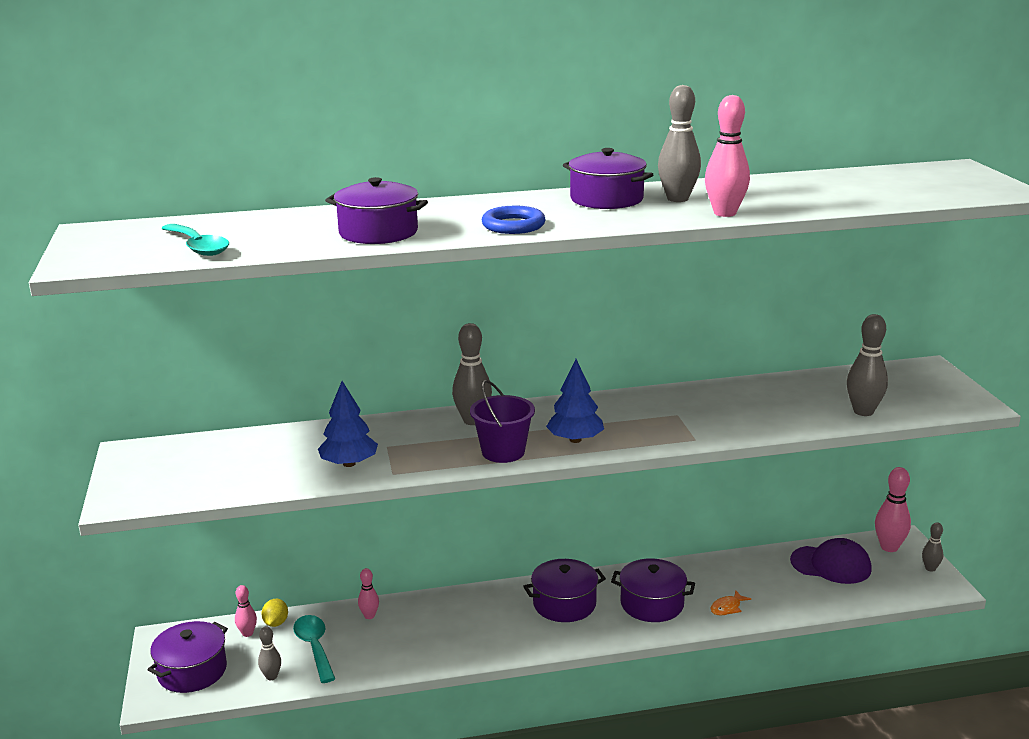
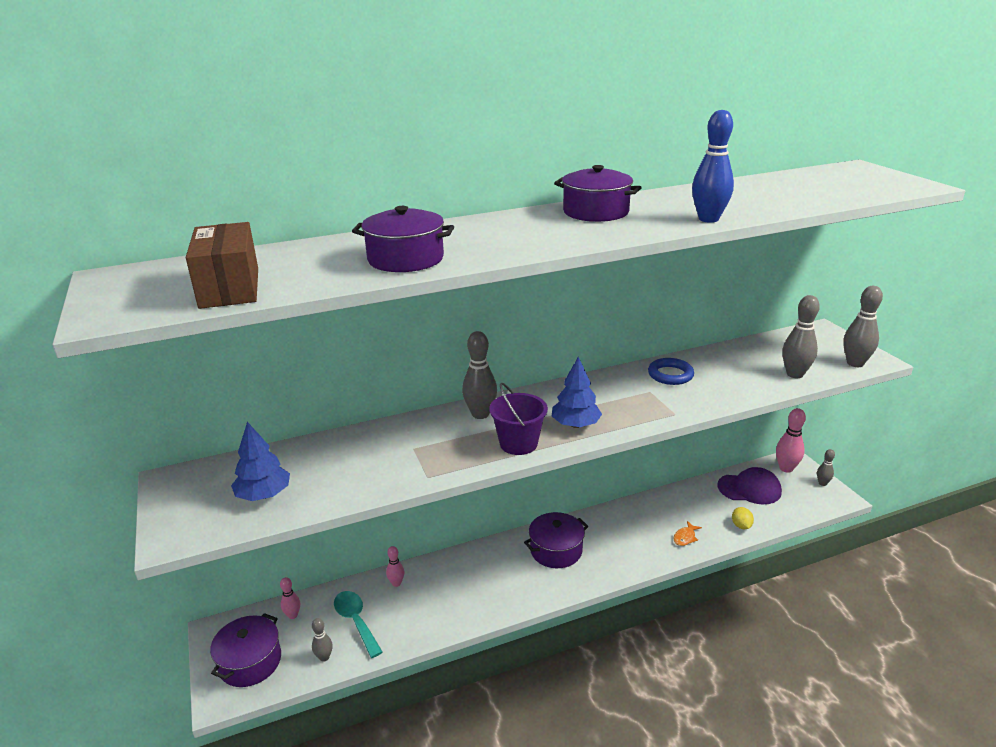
camera: 10 degrees left, 5 degrees up
(198, 247) = (229, 288): turquoise spoon -> brown box
(276, 623) = (316, 601): yellow lemon -> yellow lemon (741, 526)
(349, 463) = (384, 470): blue tree -> blue tree (264, 495)
(513, 225) = (529, 243): blue ring -> blue ring (670, 375)
(652, 604) = (625, 541): purple pot -> none
(677, 199) = (657, 208): grey bowling pin -> grey bowling pin (855, 363)
(725, 213) = (708, 219): pink bowling pin -> blue bowling pin

